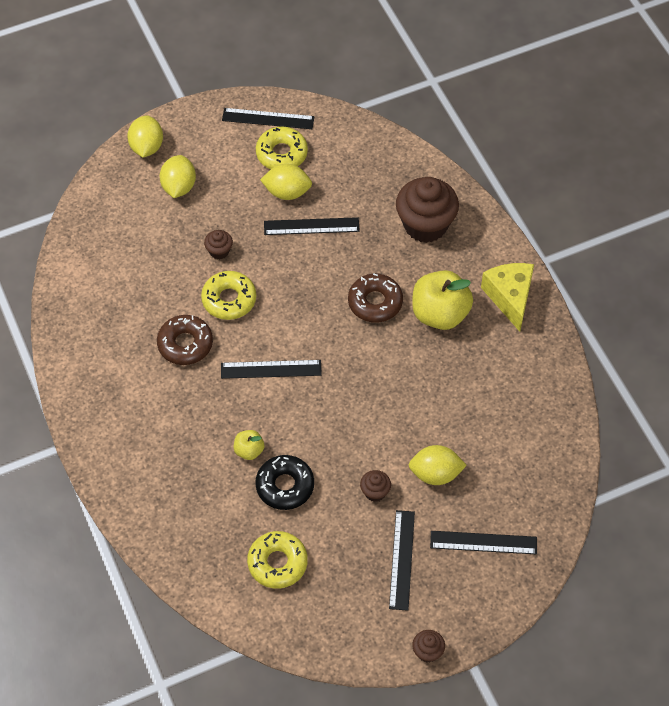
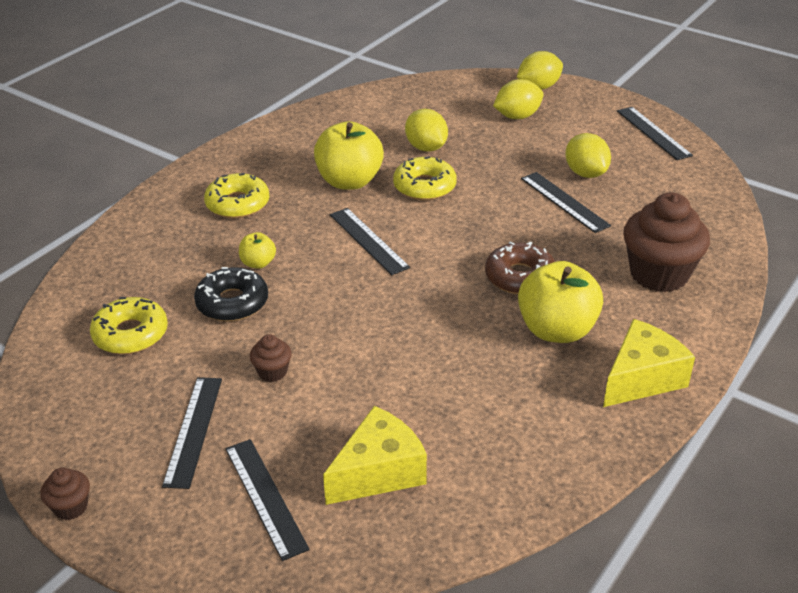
camera: 60 degrees right, 20 degrees down
(185, 344) = (349, 181): brown donut -> yellow apple
(219, 251) = (473, 161): brown cupcake -> none
(281, 154) = (625, 154): yellow donut -> yellow donut (237, 204)
(402, 559) = (193, 430): black ruler -> black ruler turned 60 degrees counterclockwise
(435, 474) = (334, 412): yellow lemon -> yellow lemon (426, 148)
(499, 474) = (379, 472): none -> yellow cheese

